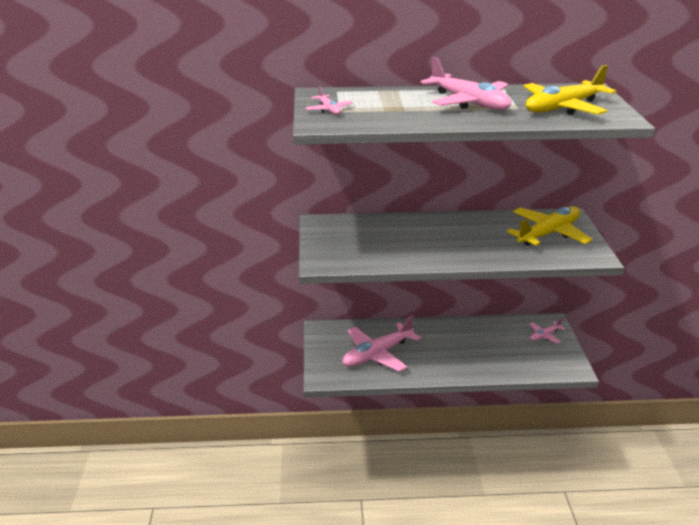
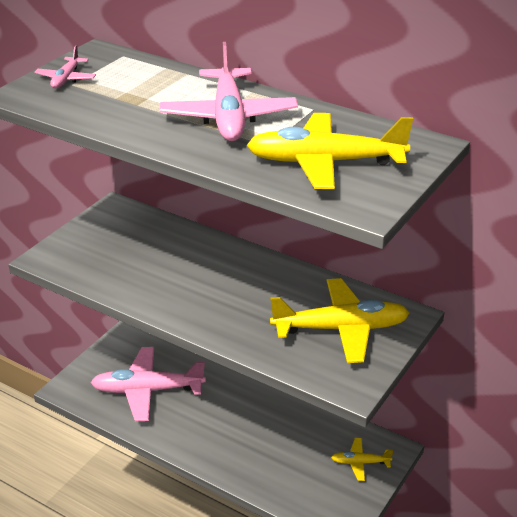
camera: 35 degrees right, 5 degrees up
(545, 335) = (360, 463): pink plane -> yellow plane

